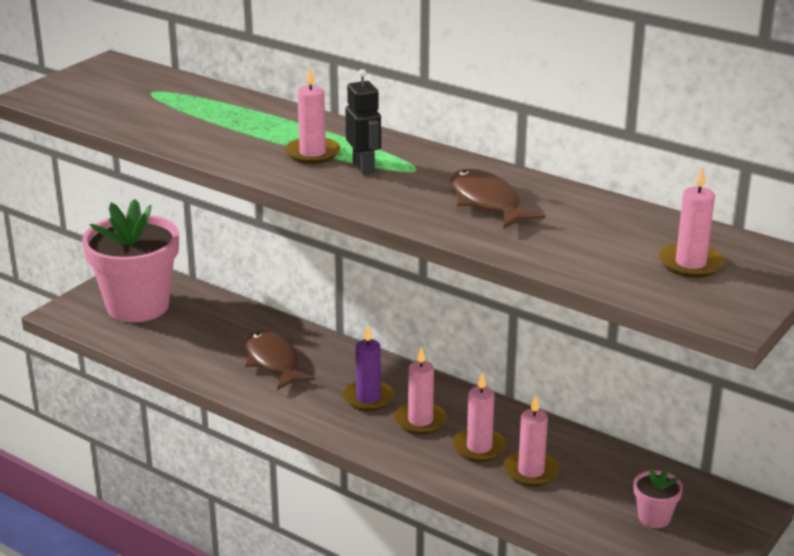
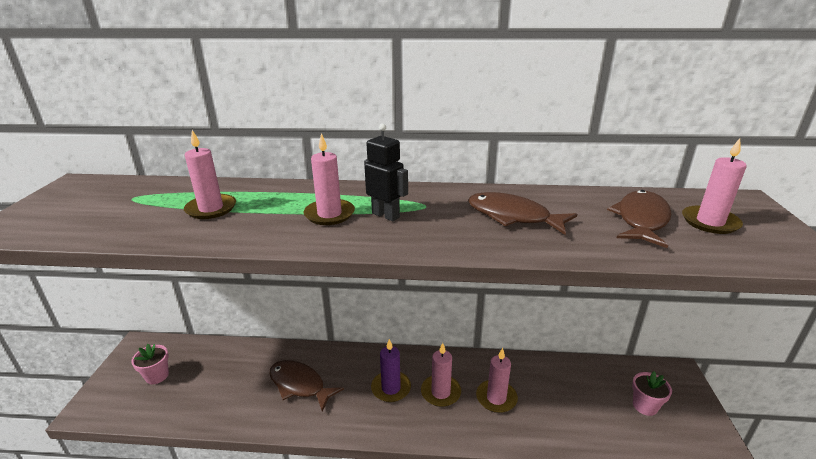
camera: 30 degrees left, 0 degrees up
(138, 306) = (157, 376): pink flower pot -> pink flower pot, size x0.41
(531, 471) = (544, 403): pink candle -> pink candle (211, 209)
(617, 241) = (641, 220): none -> brown fish

